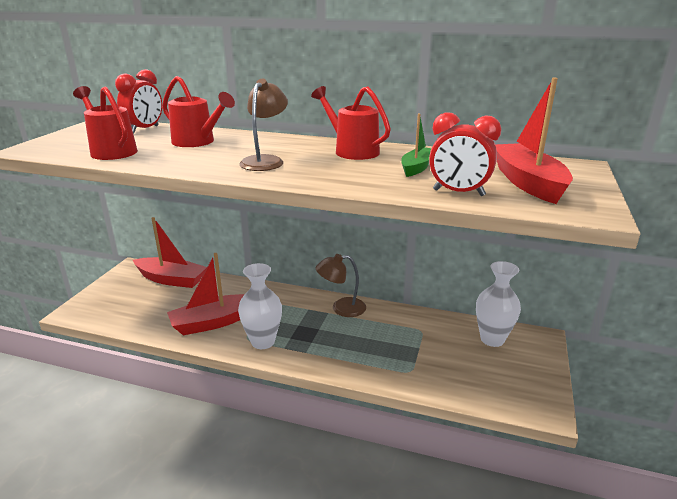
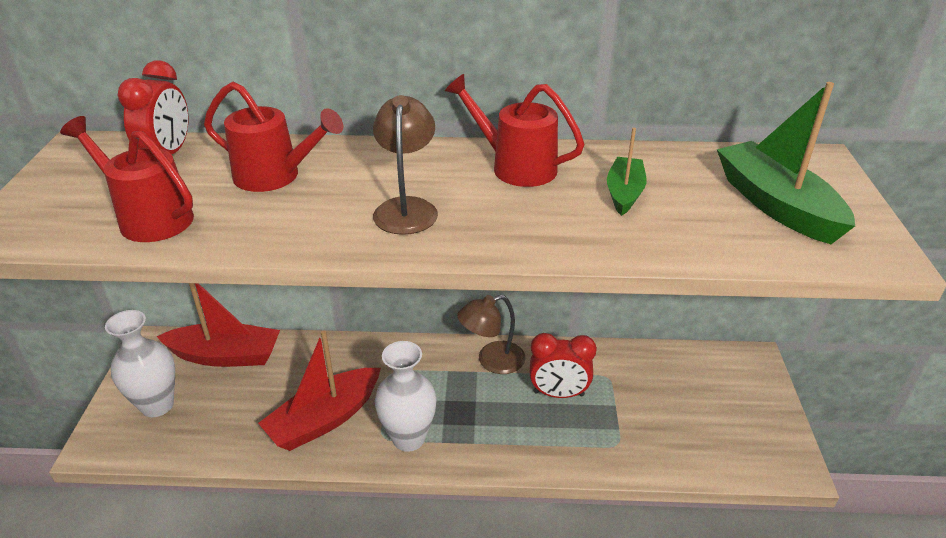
camera: 15 degrees left, 10 degrees up
(458, 193) = (705, 240): red clock -> red clock (558, 394)
(492, 339) = (698, 373): white vase -> white vase (157, 405)
(527, 183) = (776, 205): red boat -> green boat

